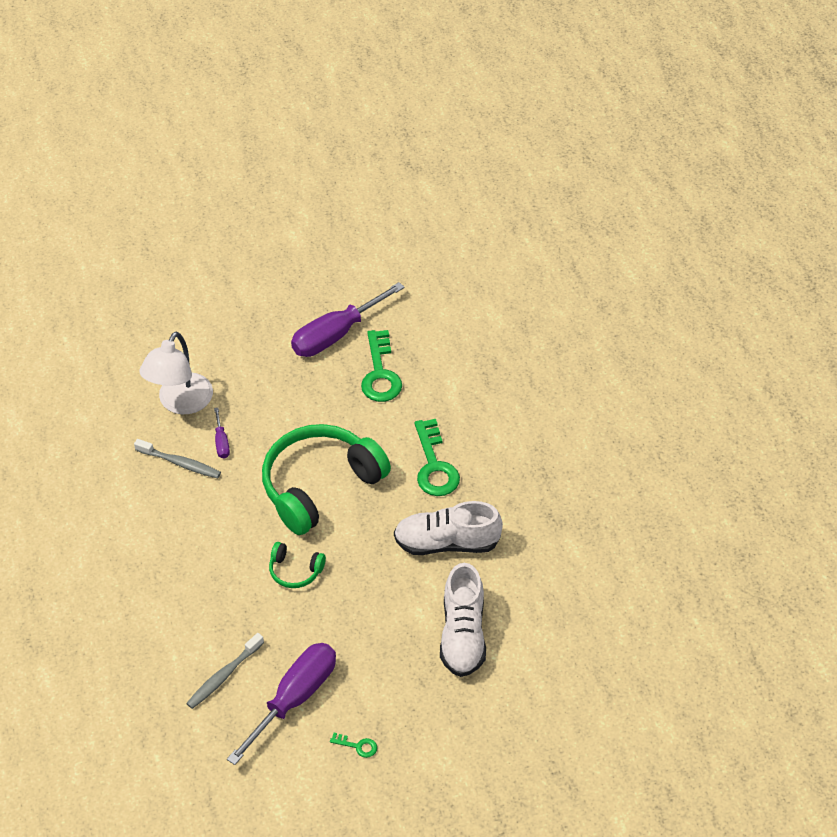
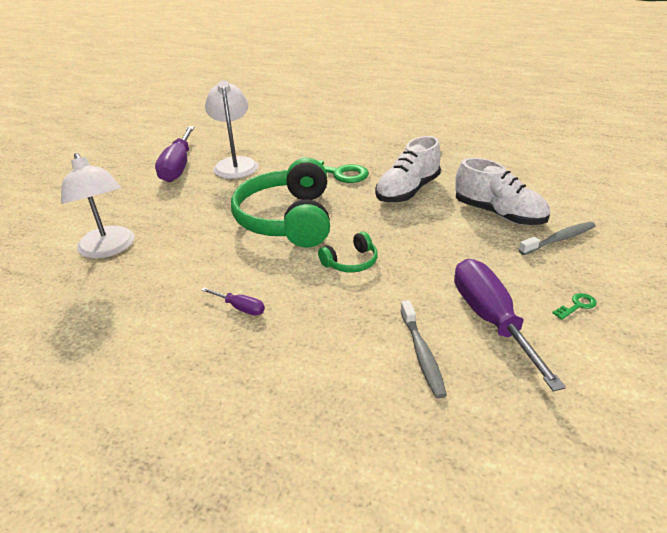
camera: 50 degrees left, 15 degrees down
(180, 463) = (161, 274): grey toothbrush -> grey toothbrush (559, 239)
(221, 442) = (178, 245): purple screwdriver -> purple screwdriver (240, 308)
(380, 373) = (235, 164): green key -> white lamp

